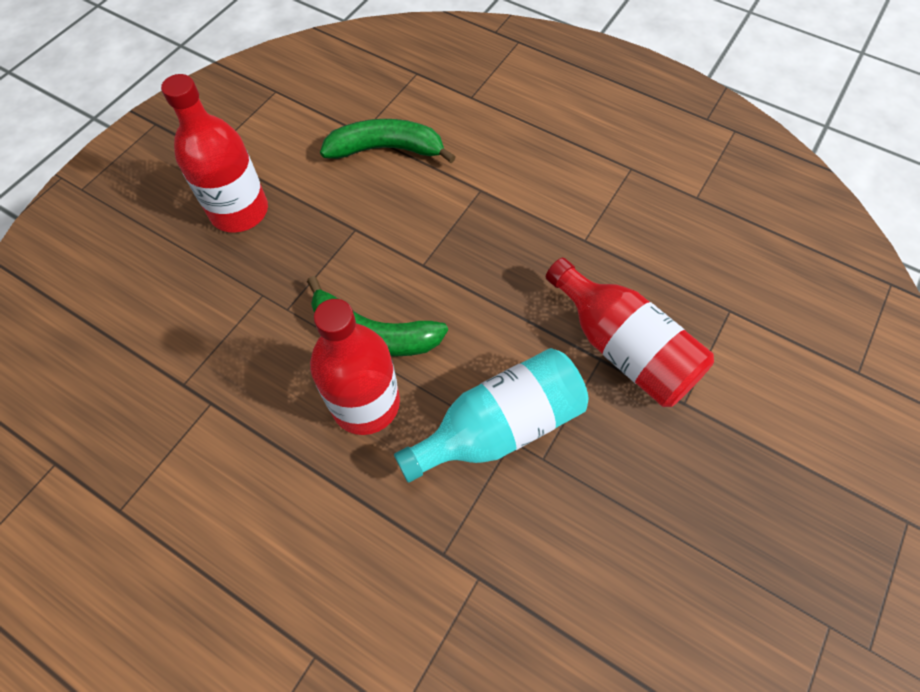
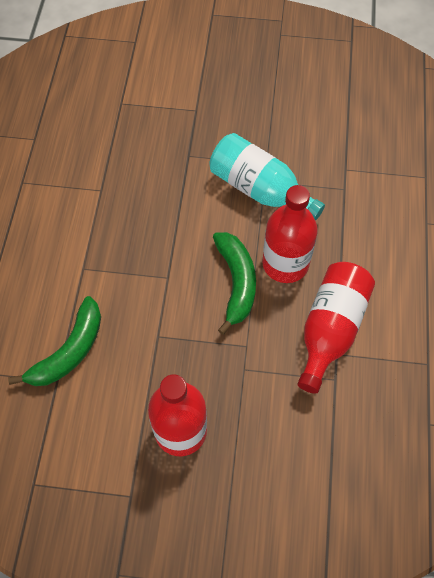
camera: 115 degrees left, 0 degrees up
(387, 149) = (69, 351): green banana -> green banana turned 120 degrees counterclockwise
(623, 348) = (175, 146): red bottle -> red bottle (330, 329)

